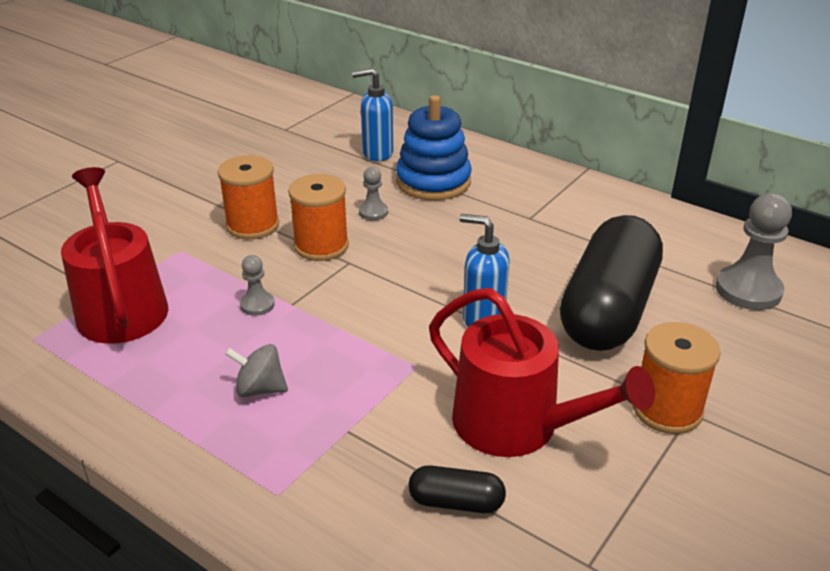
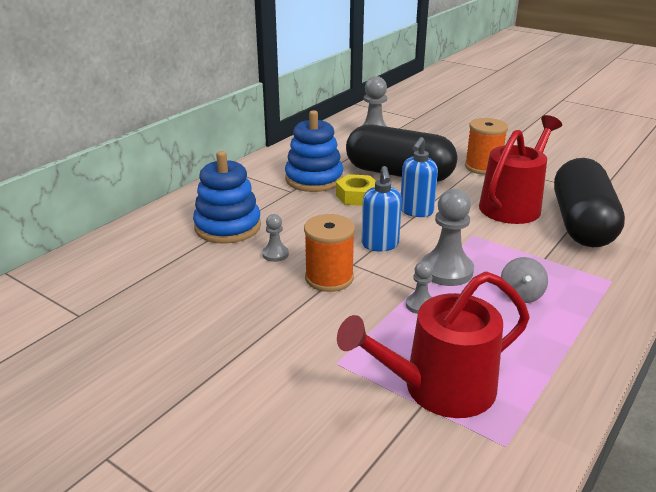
camera: 90 degrees left, 5 degrees down
(252, 225) = (292, 319): orange spool -> none
(325, 331) = (446, 271): none -> grey pawn
(377, 153) = (164, 254): blue soap dispenser -> blue soap dispenser (380, 245)
(456, 502) = (581, 223): black capsule -> black capsule, size x2.41
(523, 268) = (357, 196): none -> yellow nut
(569, 234) = (314, 179): none -> blue stacking toy

